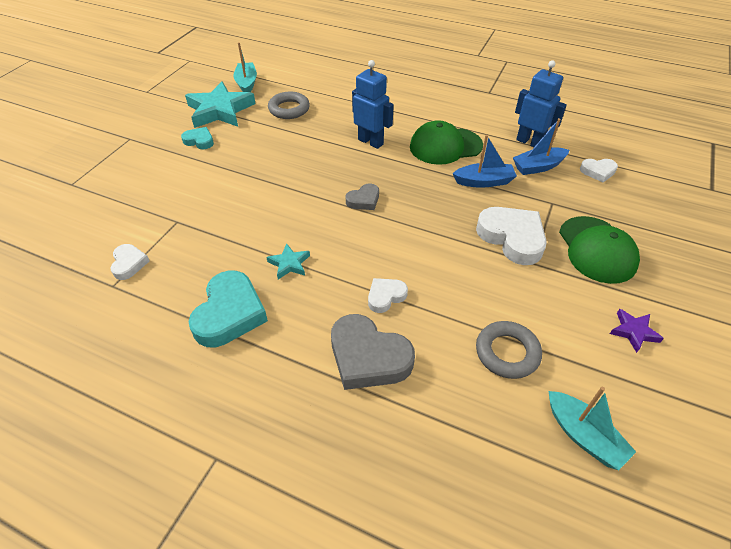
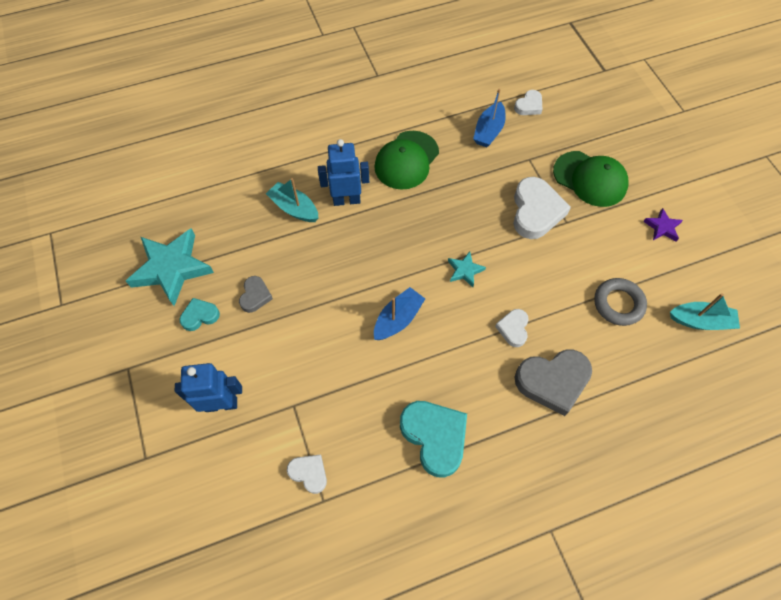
camera: 45 degrees left, 15 degrees up
(247, 83) = (154, 218): turquoise boat -> turquoise boat (294, 208)
(289, 109) = (235, 217): grey ring -> none
(289, 264) = (424, 362): turquoise star -> turquoise star (465, 270)
(364, 200) = (408, 262): grey heart -> grey heart (255, 296)
(484, 182) = (468, 175): blue boat -> blue boat (398, 319)
(512, 238) = (535, 211): white heart -> white heart turned 90 degrees clockwise
(529, 142) = (459, 110): blue robot -> blue robot (221, 404)

